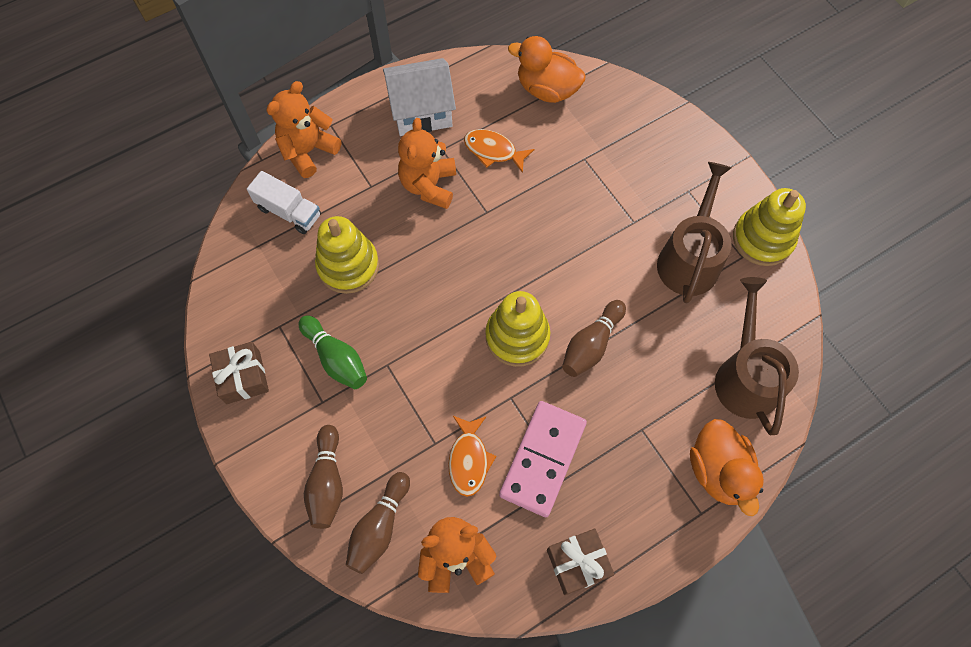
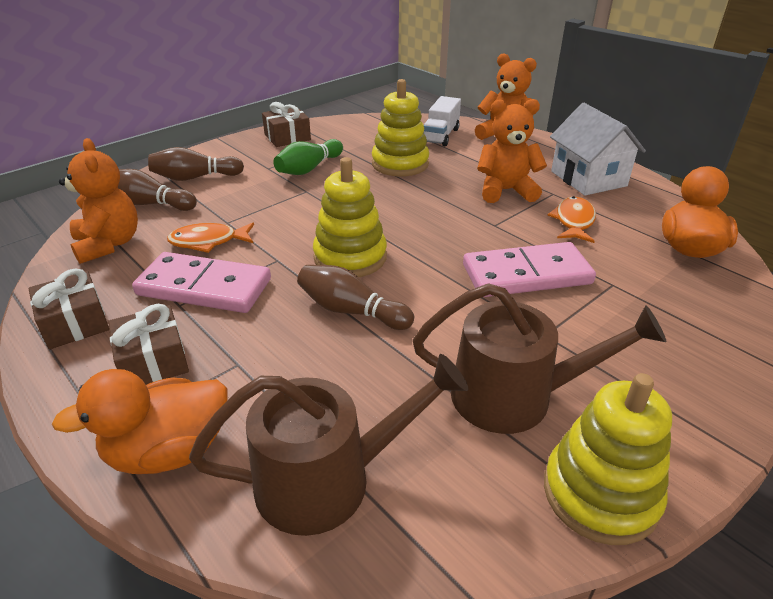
camera: 80 degrees right, 30 degrees down
(563, 211) = (526, 275): none -> pink domino
(631, 491) = (153, 360): none -> brown gift

